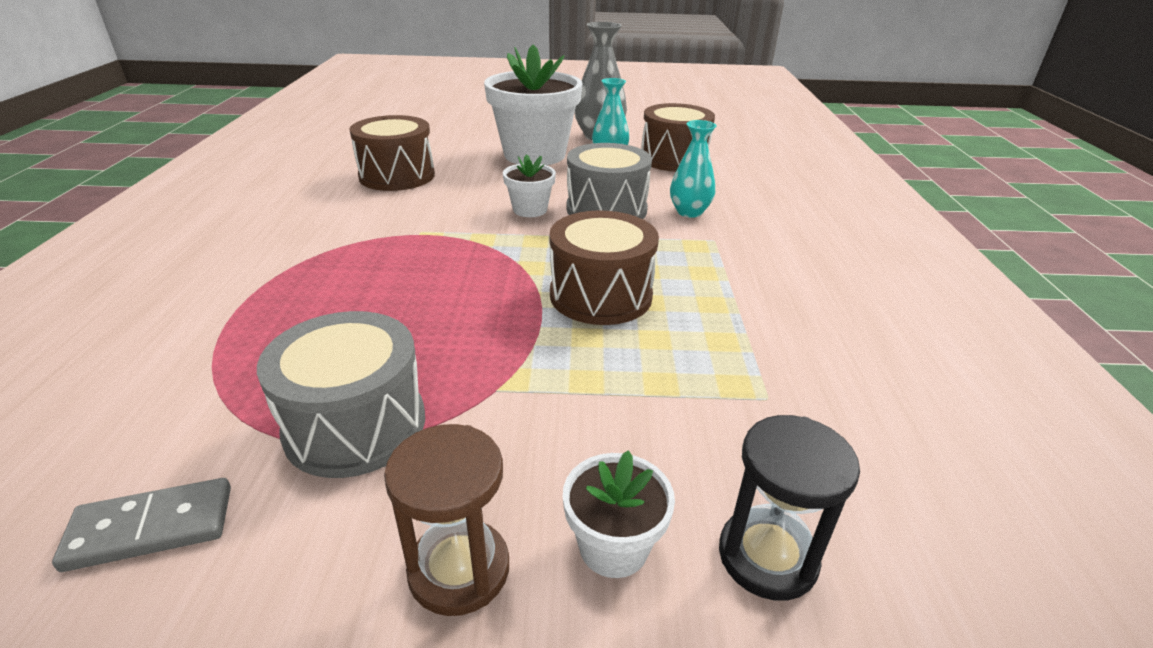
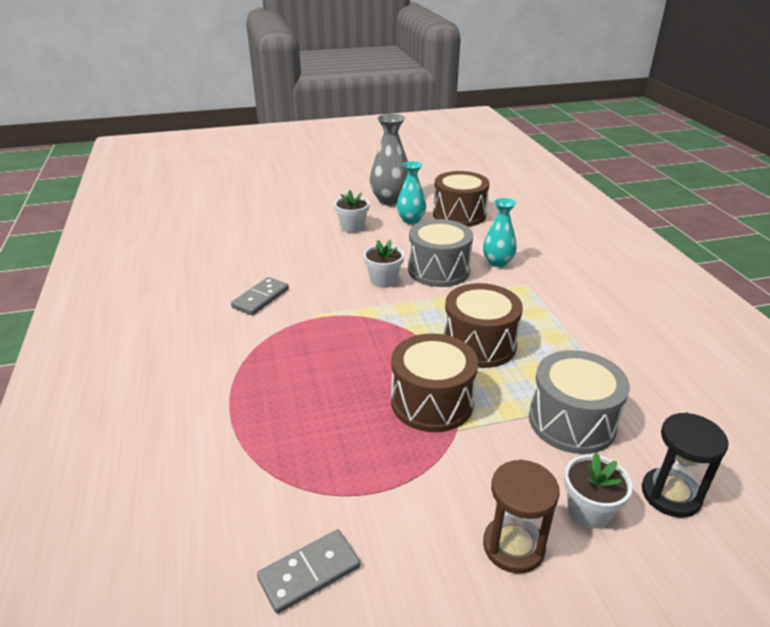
camera: 15 degrees left, 0 degrees up
(355, 425) = (385, 475): grey drum -> grey drum (572, 421)
(372, 206) = (260, 298): none -> grey domino
(397, 176) = (258, 266): brown drum -> brown drum (432, 402)
(534, 155) = (352, 227): white flower pot -> white flower pot, size x0.46

